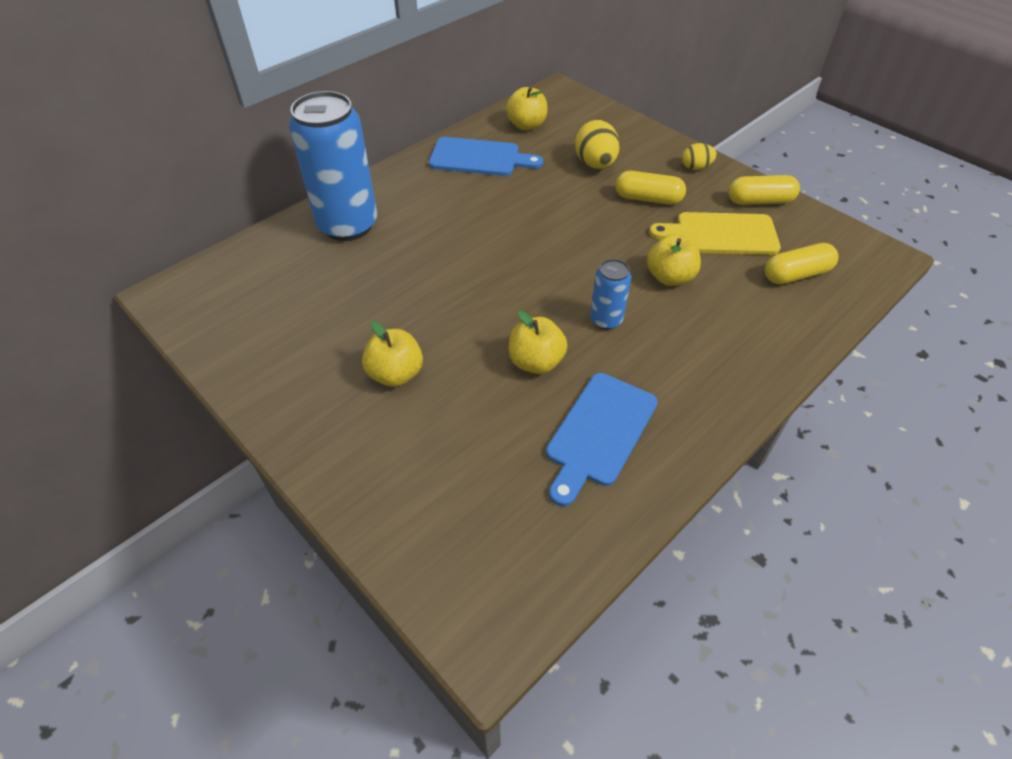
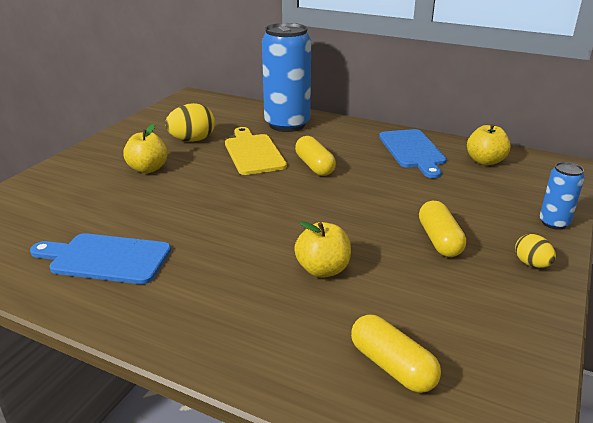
camera: 70 degrees right, 20 degrees down
(536, 362) = (177, 217): yellow apple -> none
(595, 164) = (465, 203): yellow egg -> yellow egg (192, 140)
(606, 320) = (241, 242): blue can -> blue can (554, 223)
(721, 234) = (422, 296): yellow cutting board -> yellow cutting board (253, 153)
(759, 201) = (516, 321): yellow capsule -> yellow capsule (314, 166)

